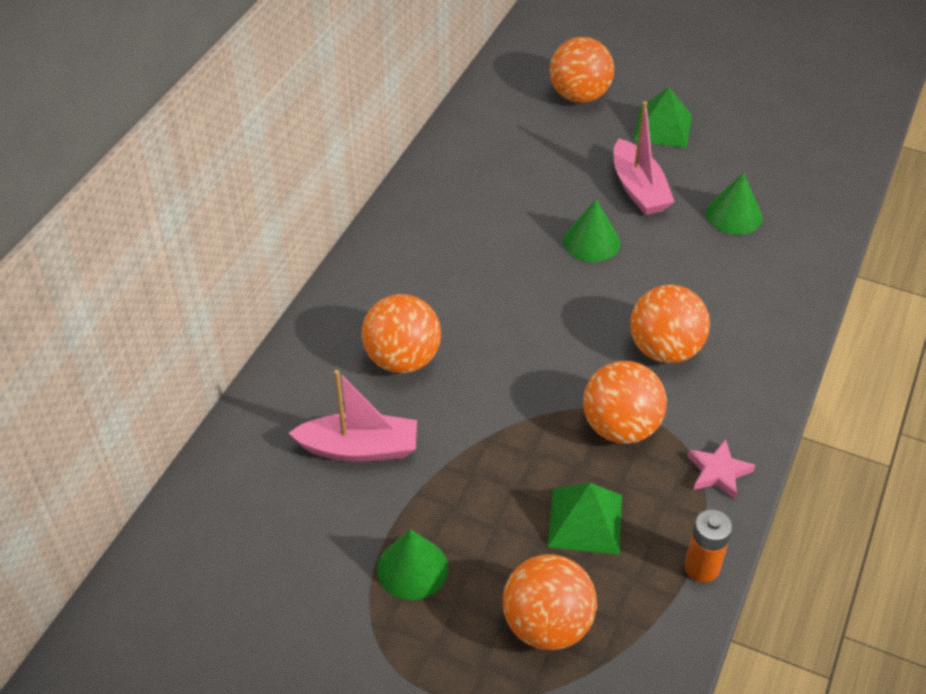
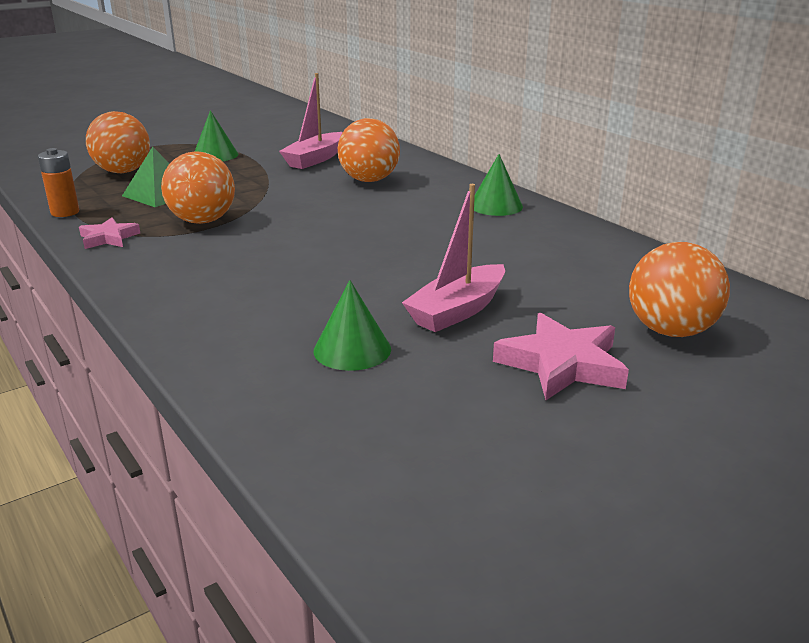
camera: 120 degrees right, 20 degrees down
(591, 241) = (406, 265): green cone -> green cone (496, 206)
(638, 189) = (457, 311): pink boat -> pink boat turned 60 degrees counterclockwise
(662, 127) = (562, 364): green pyramid -> pink star
(665, 349) = (240, 256): orange ball -> none

